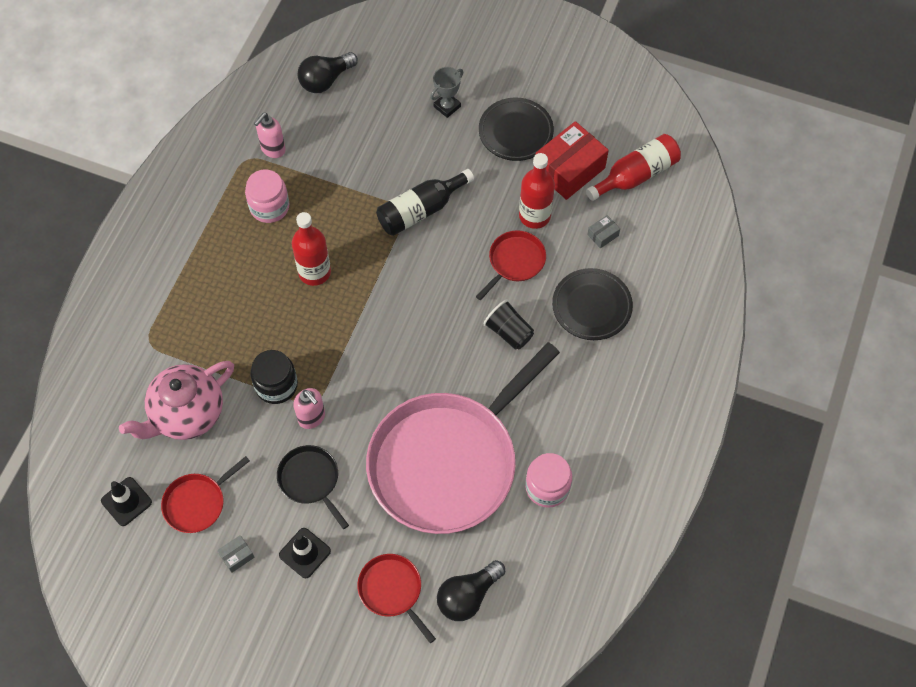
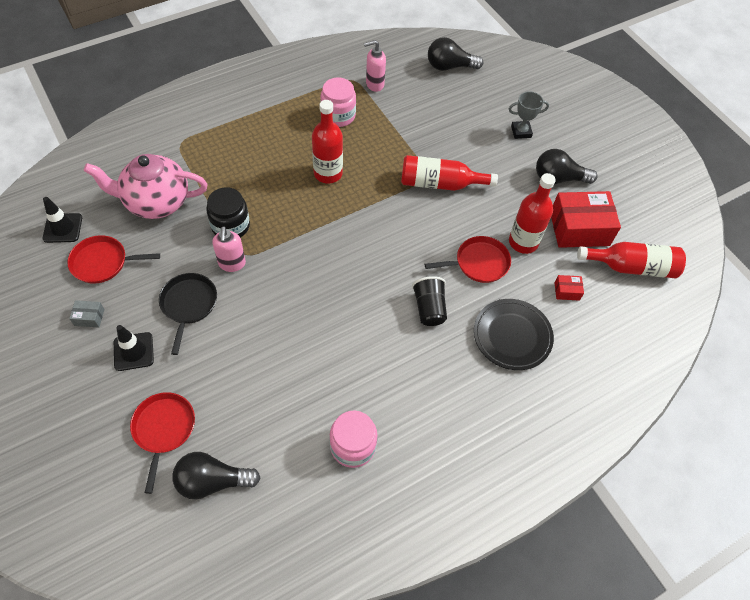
camera: 35 degrees right, 5 degrees down
(420, 210) = (440, 183): black bottle -> red bottle
(448, 462) = (295, 367): pink pan -> none
(515, 132) = (558, 178): black plate -> black light bulb
(603, 235) = (567, 291): grey box -> red box

